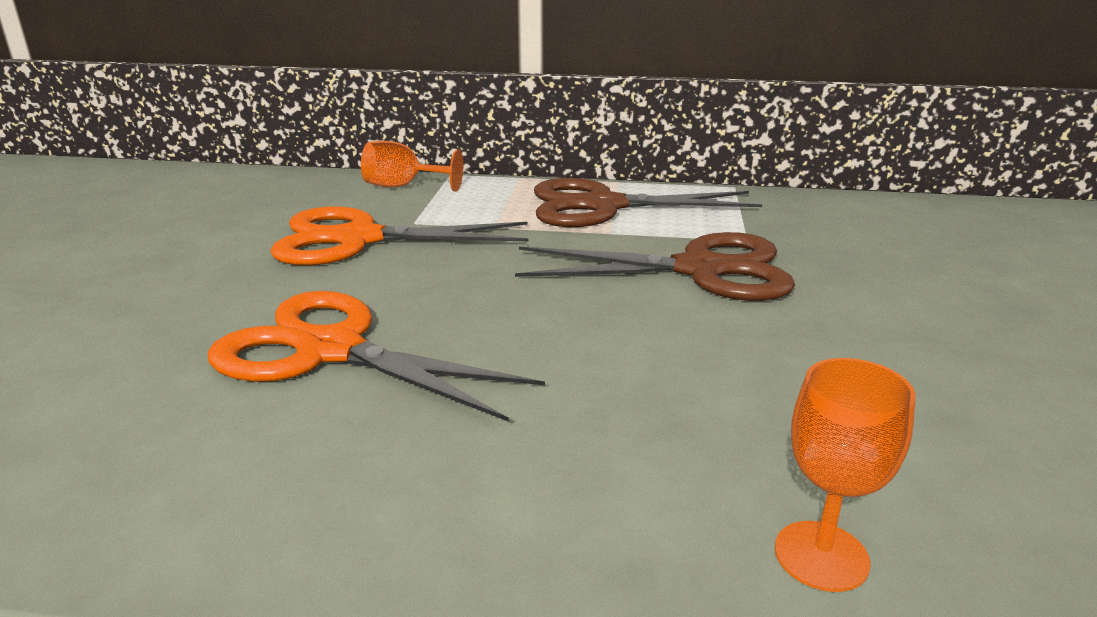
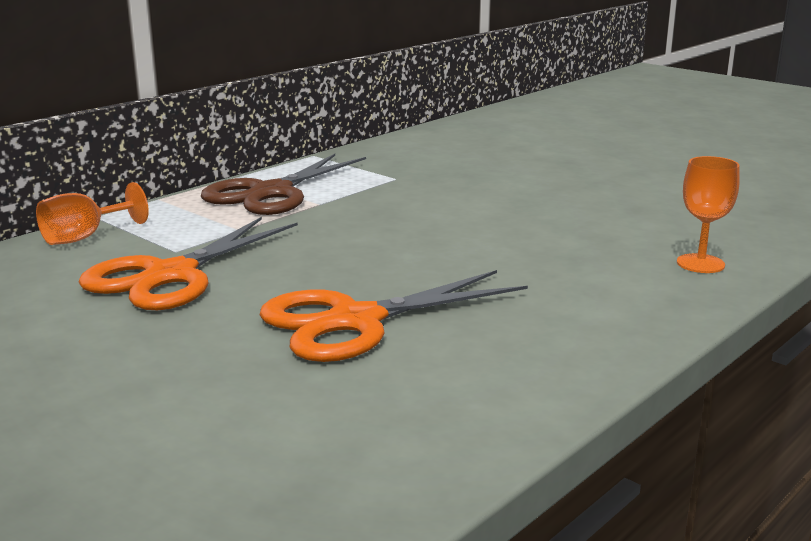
camera: 55 degrees left, 5 degrees down
(700, 270) = (416, 201): brown scissors -> none

